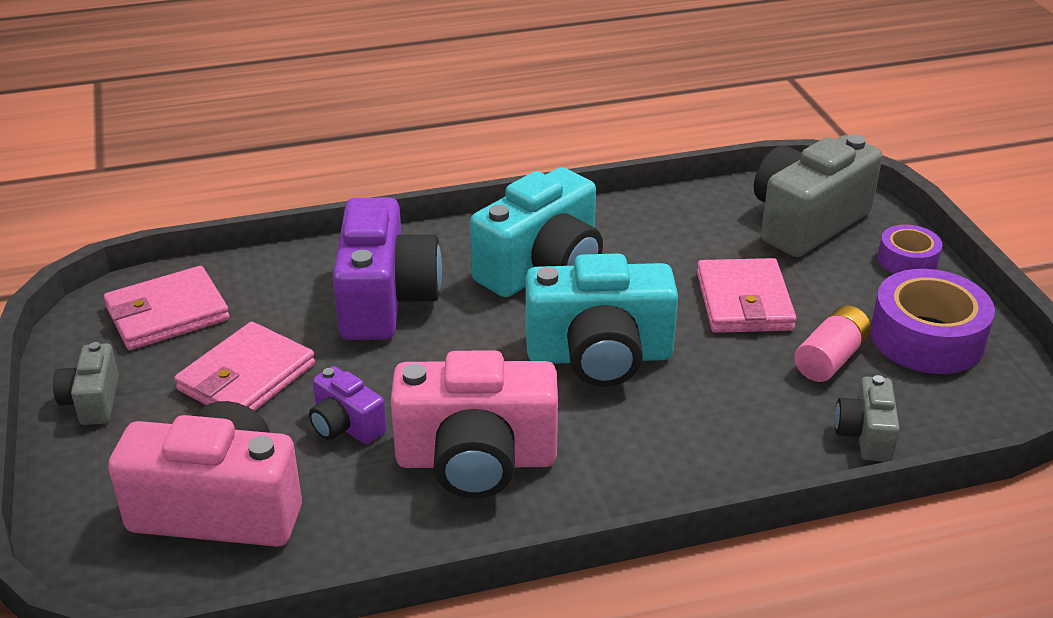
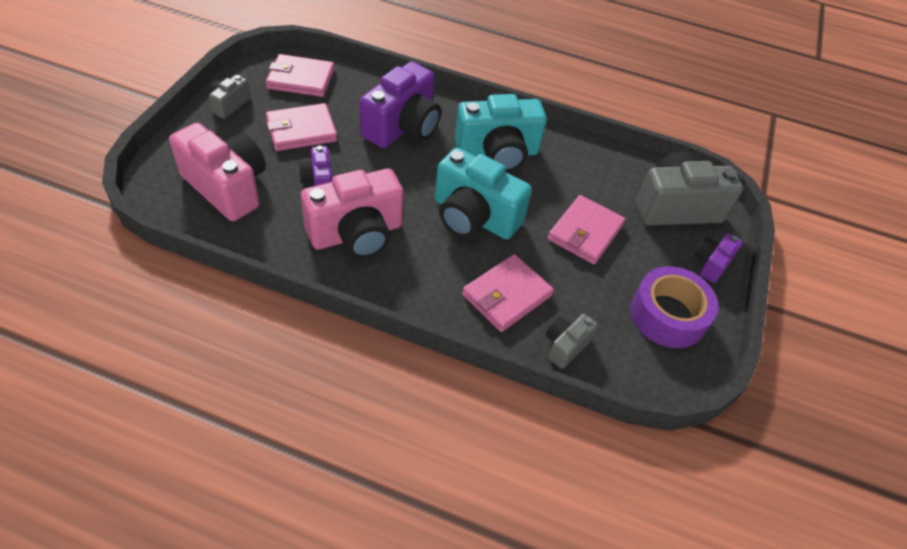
camera: 30 degrees right, 15 degrees up
(476, 460) = (357, 234): pink camera -> pink camera turned 60 degrees counterclockwise
(739, 421) = (506, 295): none -> pink wallet
(830, 358) = (596, 292): pink battery -> none
(907, 260) = (711, 264): purple tape -> purple camera

